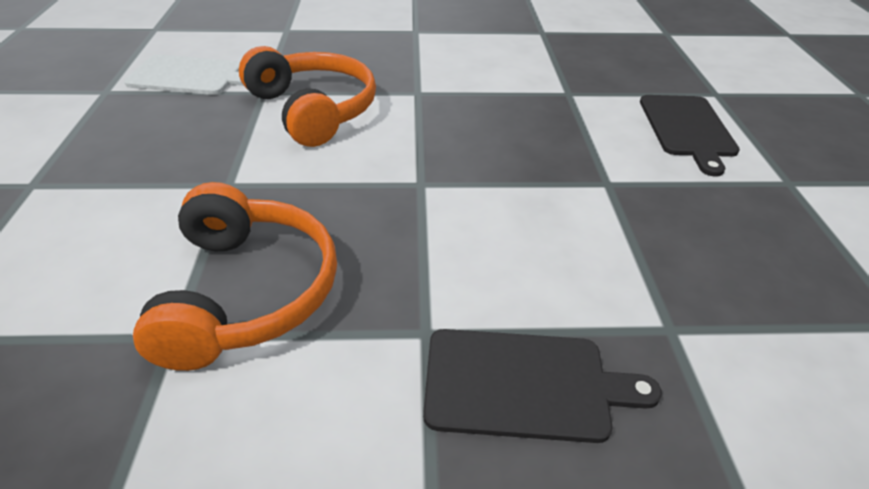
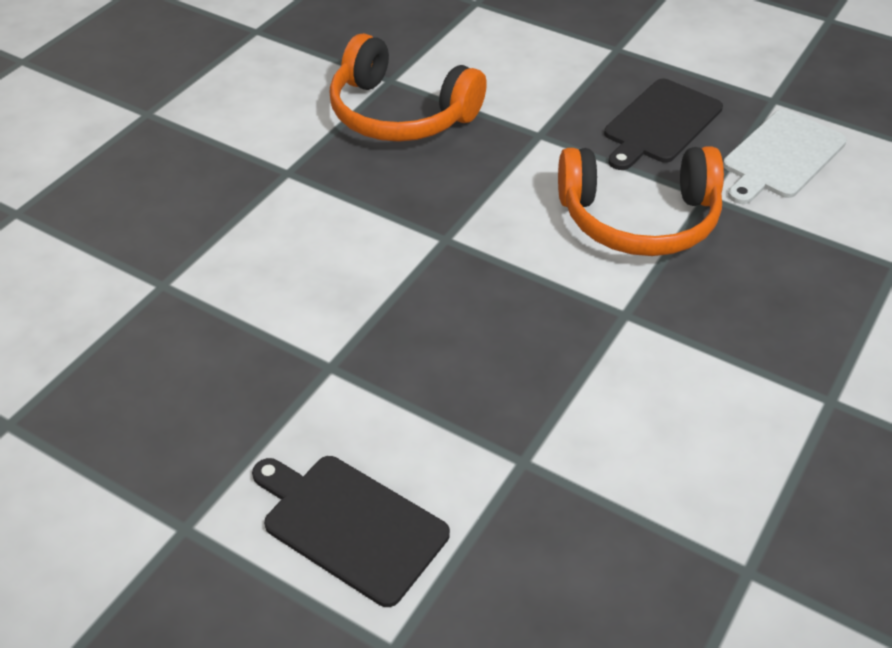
camera: 125 degrees right, 5 degrees up
(524, 384) = (208, 193): black cutting board -> black cutting board (660, 124)

